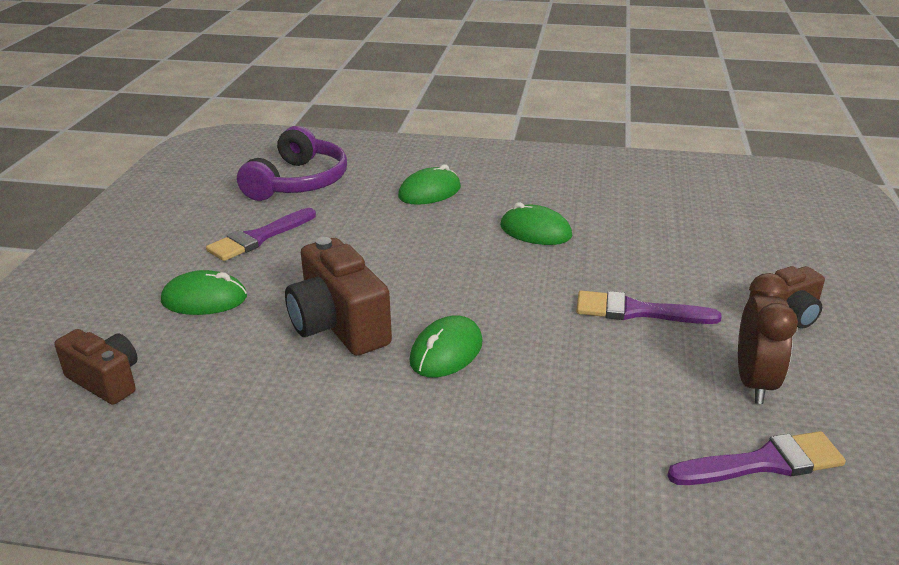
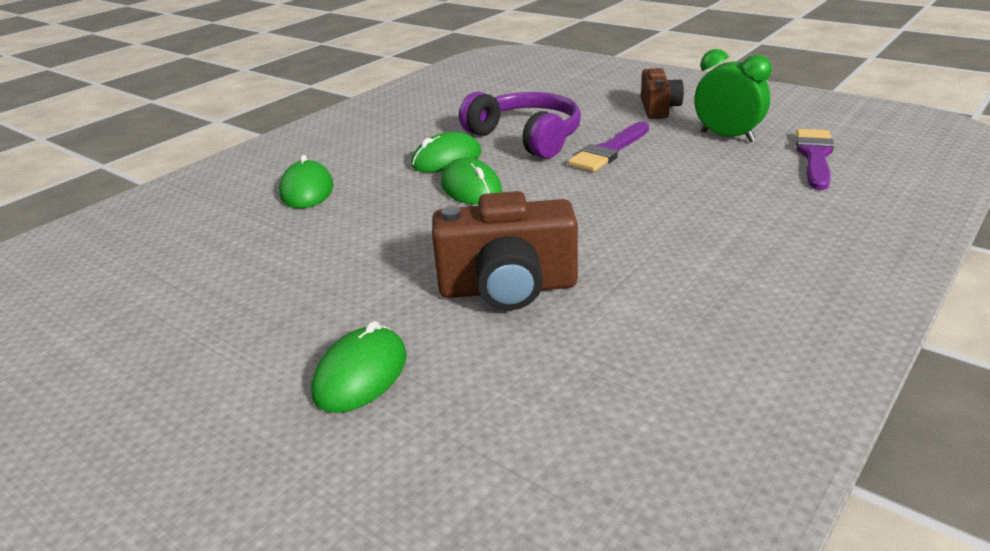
camera: 60 degrees left, 0 degrees up
(106, 381) = (479, 489): brown camera -> none
(259, 238) = (261, 311): purple brush -> none
(298, 182) = (163, 261): purple headphones -> purple headphones (526, 137)
(446, 352) = (601, 239): green mouse -> green mouse (471, 188)
(754, 383) = (727, 137): brown clock -> green clock

